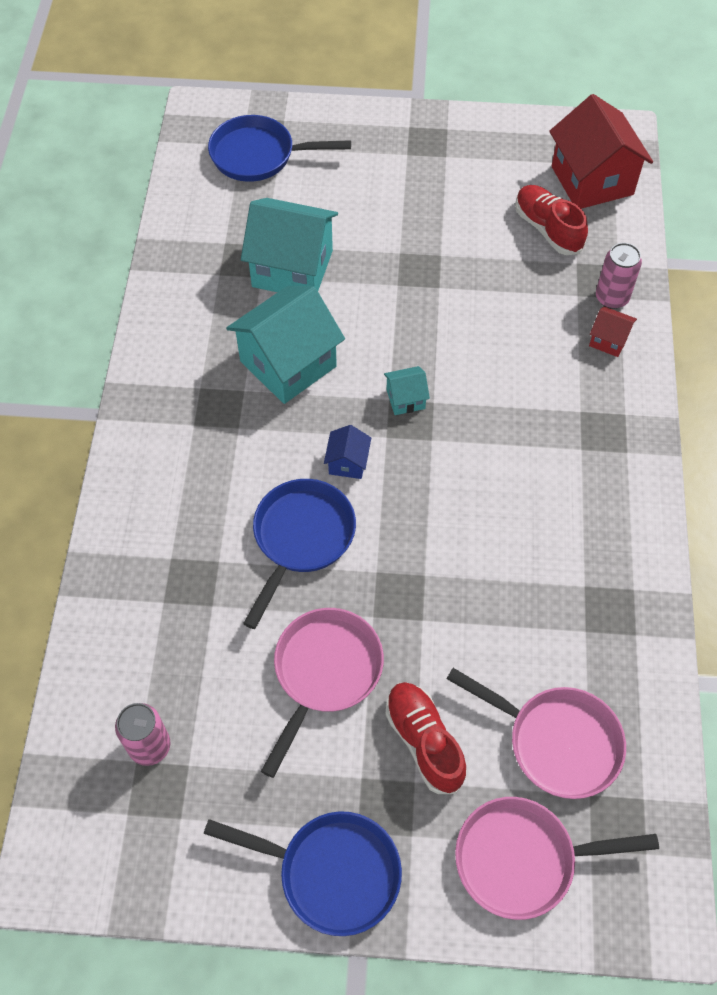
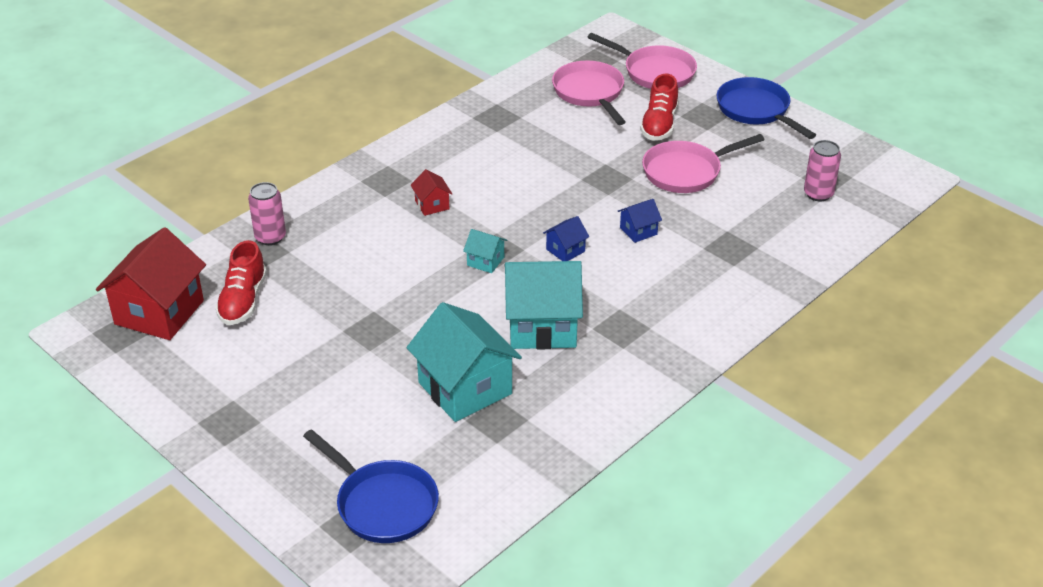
camera: 140 degrees left, 20 degrees down
(301, 539) = (638, 231): blue pan -> blue house
(608, 340) = (310, 218): red house -> red house (432, 205)

